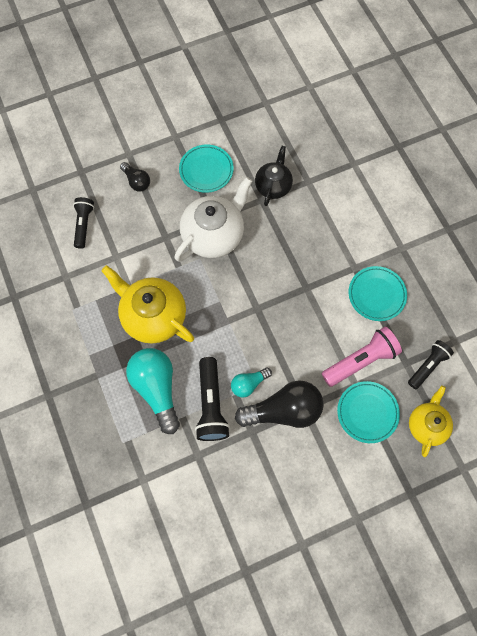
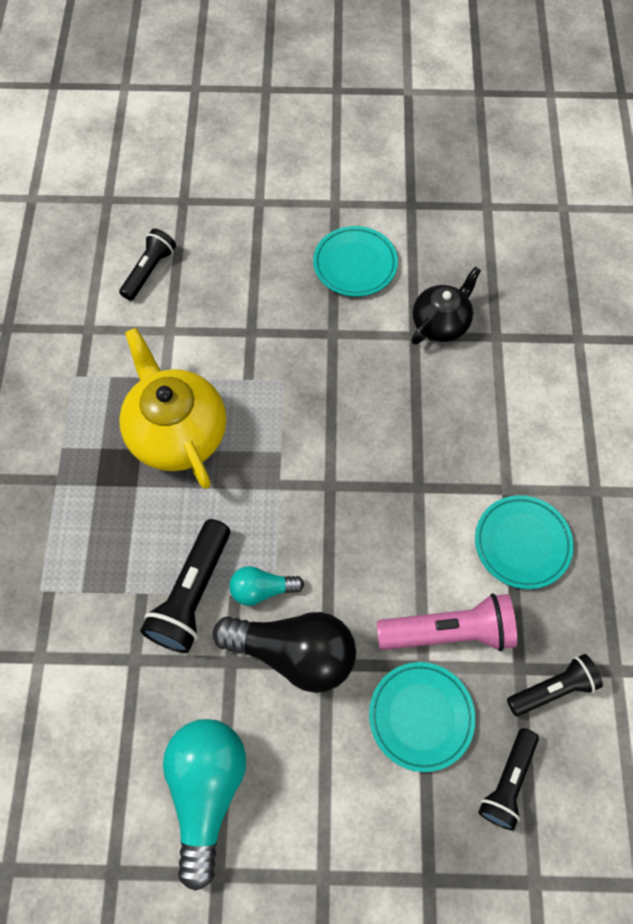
camera: 25 degrees right, 5 degrees down
(136, 181) = (250, 242): black light bulb -> none
(157, 389) = (128, 536): turquoise light bulb -> turquoise light bulb (206, 791)
(214, 235) = (320, 356): white teapot -> none
(426, 425) = (507, 782): yellow teapot -> black flashlight

